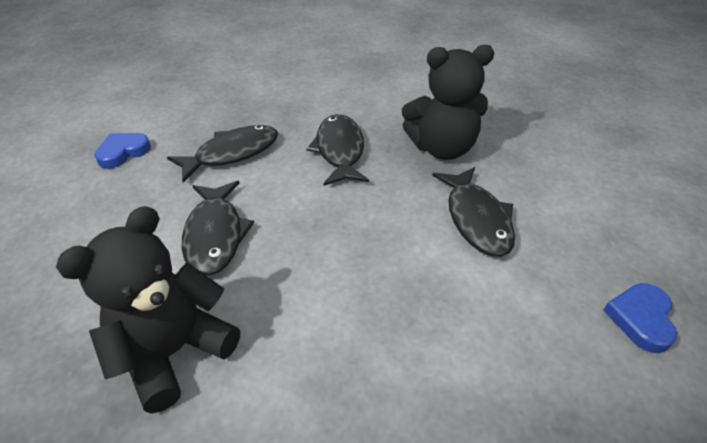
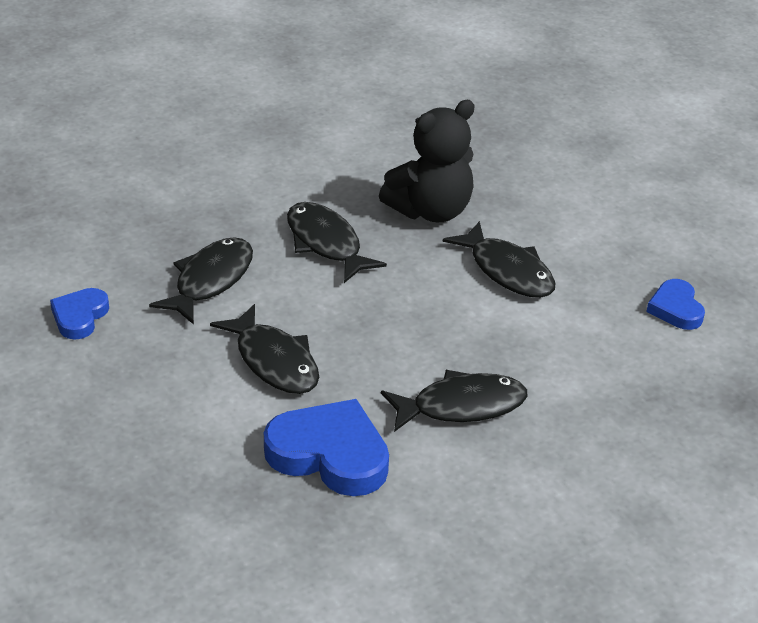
camera: 30 degrees left, 5 degrees down
(174, 351) = (329, 454): black teddy bear -> blue heart
(338, 348) = (461, 406): none -> black fish

